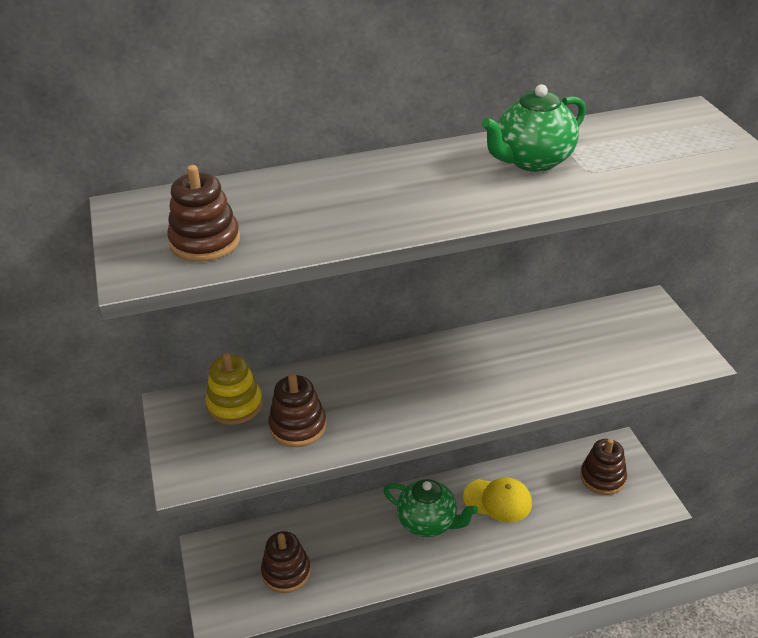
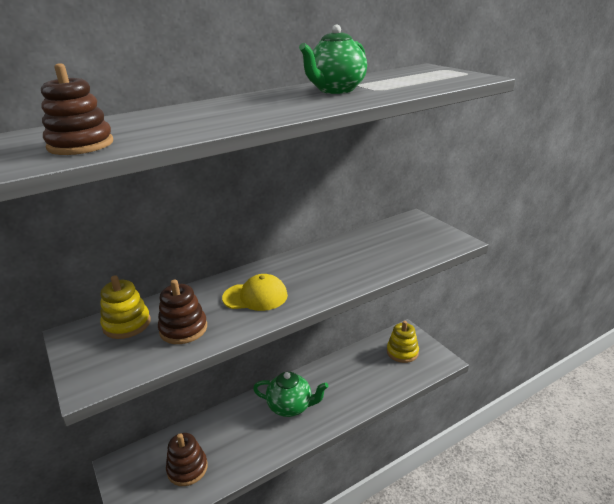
camera: 15 degrees left, 10 degrees down
(497, 500) = (336, 381): yellow cap -> yellow cap (255, 296)
(602, 477) = (402, 352): brown stacking toy -> yellow stacking toy

